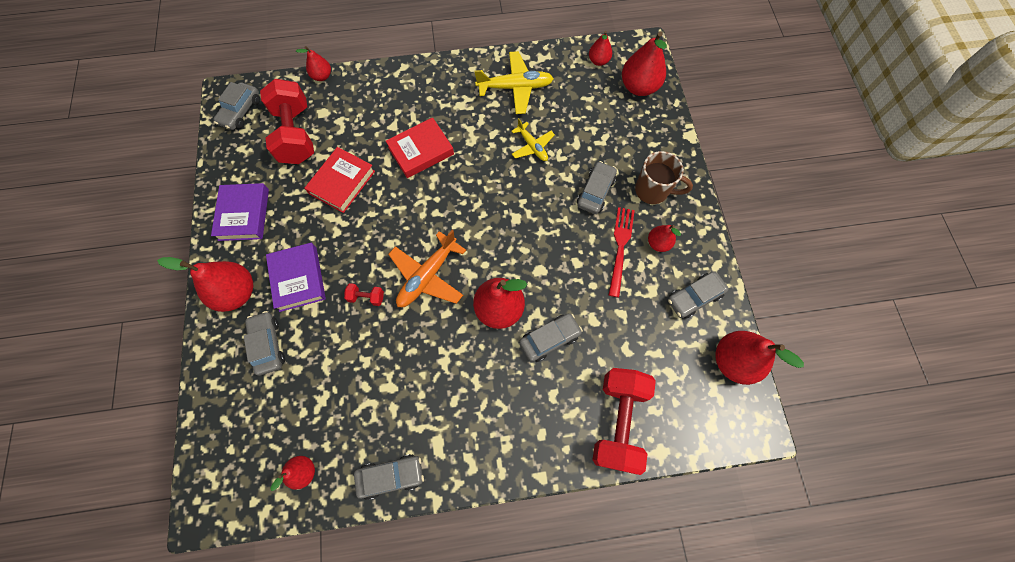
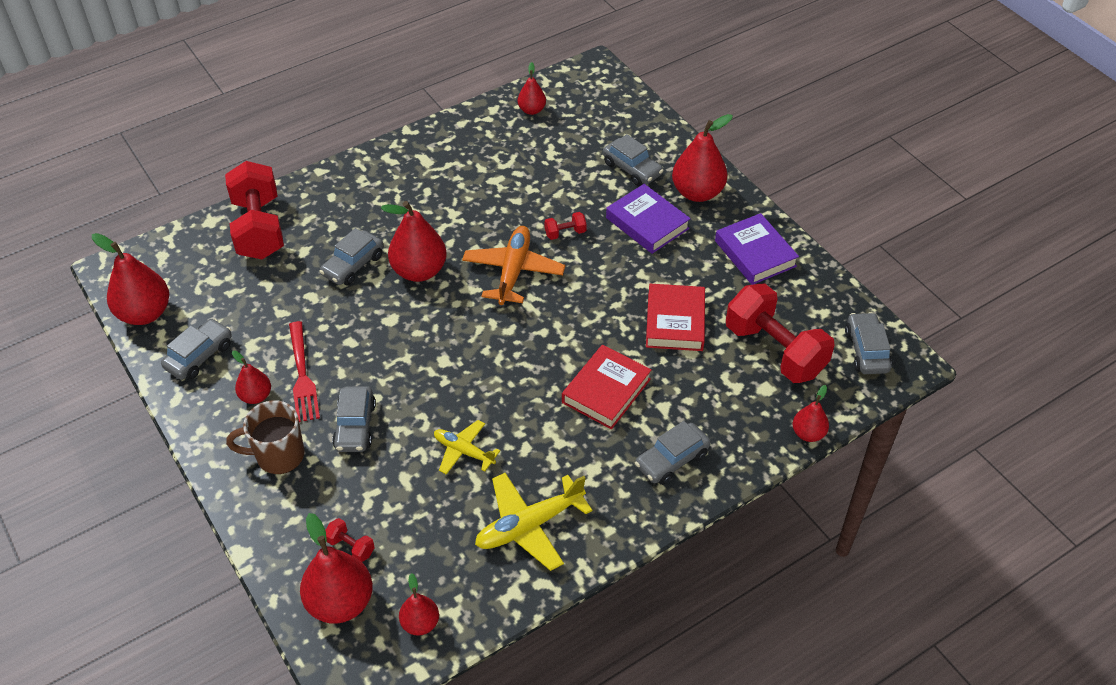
camera: 155 degrees right, 20 degrees down
(391, 476) = (455, 131): grey car -> grey car (672, 460)
(623, 115) = (350, 547): none -> red dumbbell

